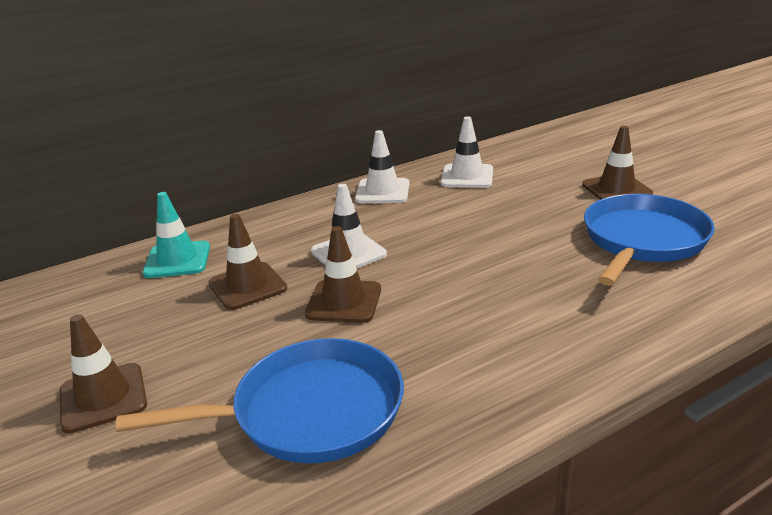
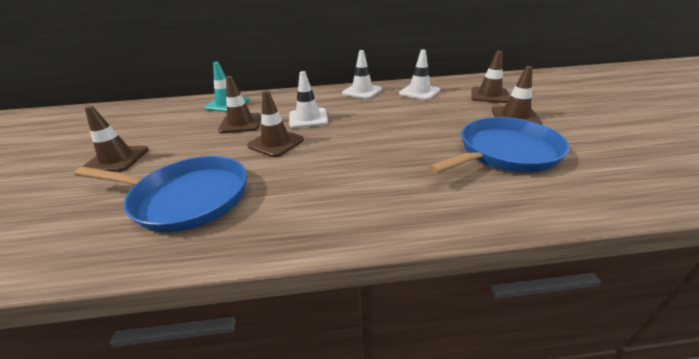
camera: 25 degrees right, 5 degrees up
(562, 164) = (489, 95): none -> brown traffic cone

